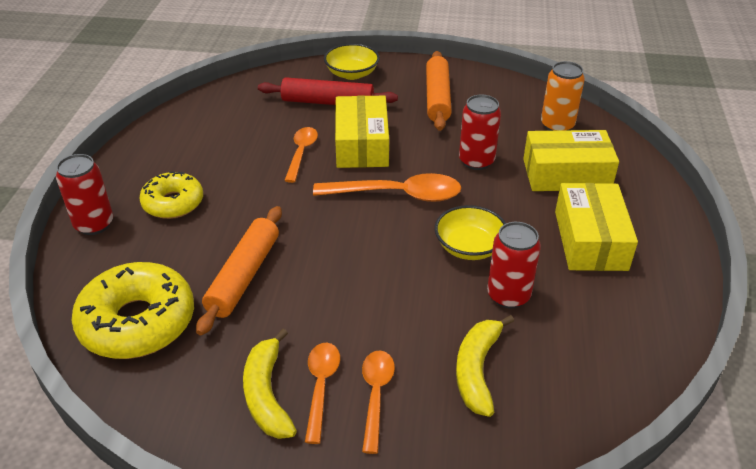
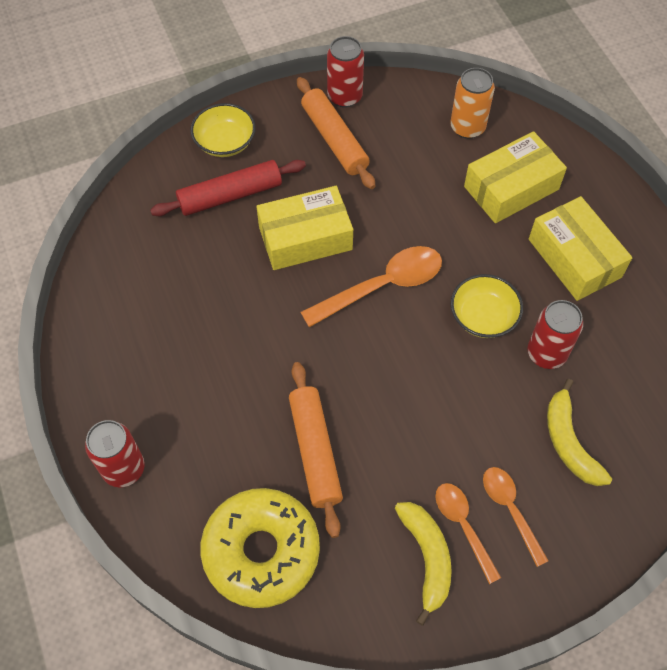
camera: 30 degrees left, 20 degrees up
(173, 203) = (180, 403): yellow donut -> none
(267, 394) = (427, 558): yellow banana -> yellow banana turned 150 degrees counterclockwise
(301, 153) = (255, 277): orange spoon -> none
(361, 144) = (305, 238): yellow box -> yellow box turned 75 degrees counterclockwise
(476, 161) = (424, 209): red can -> red can (344, 96)

